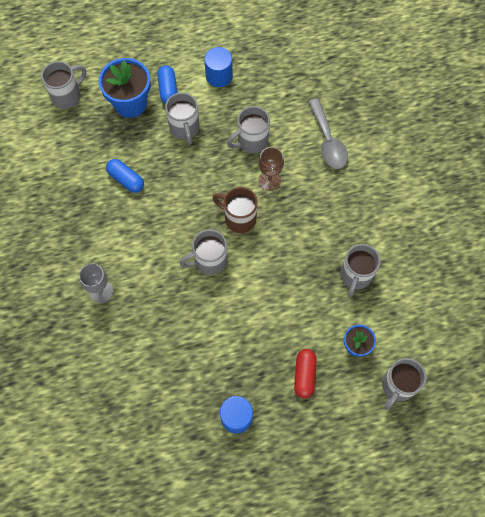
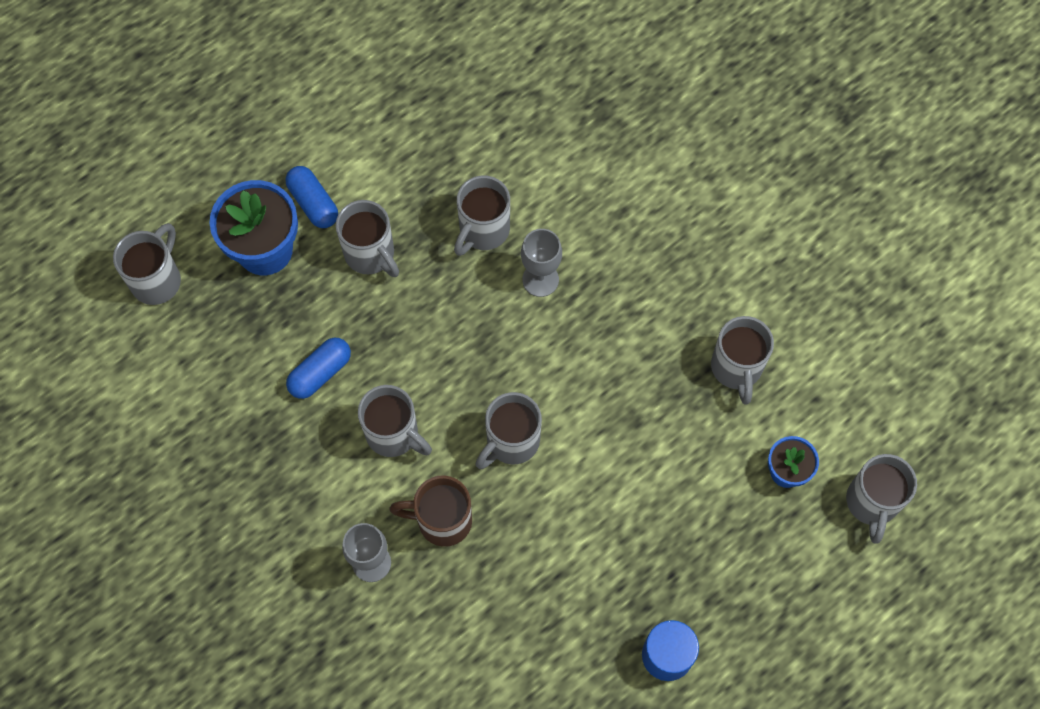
camera: 25 degrees left, 0 degrees up
(126, 179) = (320, 372): blue capsule -> blue capsule turned 60 degrees counterclockwise
(148, 229) = (394, 434): none -> grey mug
(219, 76) = (382, 148): blue cylinder -> none
(239, 218) = (523, 357): brown mug -> brown mug (442, 520)
(269, 180) = (540, 279): brown goblet -> grey goblet
(304, 375) = (734, 548): red capsule -> none
(328, 141) = (598, 182): grey spoon -> none

